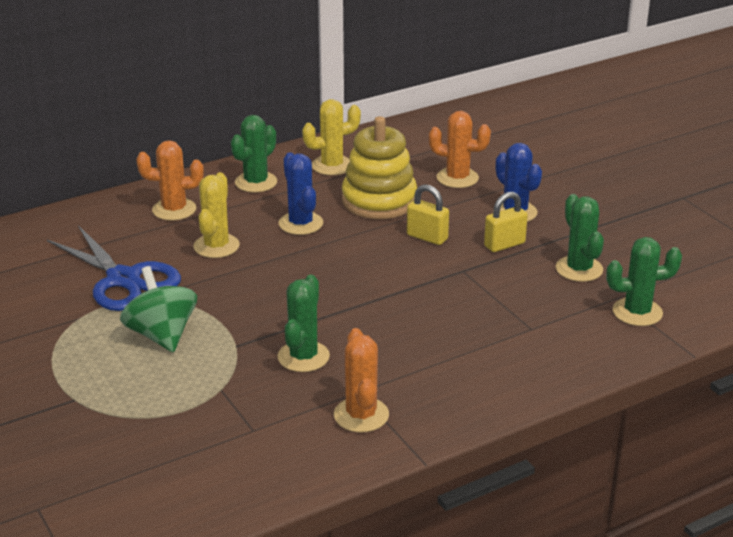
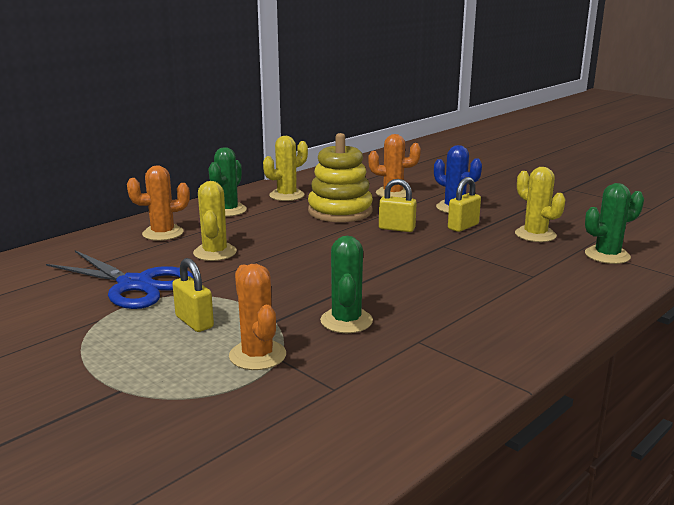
camera: 15 degrees left, 10 degrees down
(162, 335) = (194, 322): green spinning top -> yellow padlock
(300, 223) = (283, 231): blue cactus -> none
(361, 415) = (435, 360): orange cactus -> orange cactus (257, 355)
(579, 269) = (535, 235): green cactus -> yellow cactus

